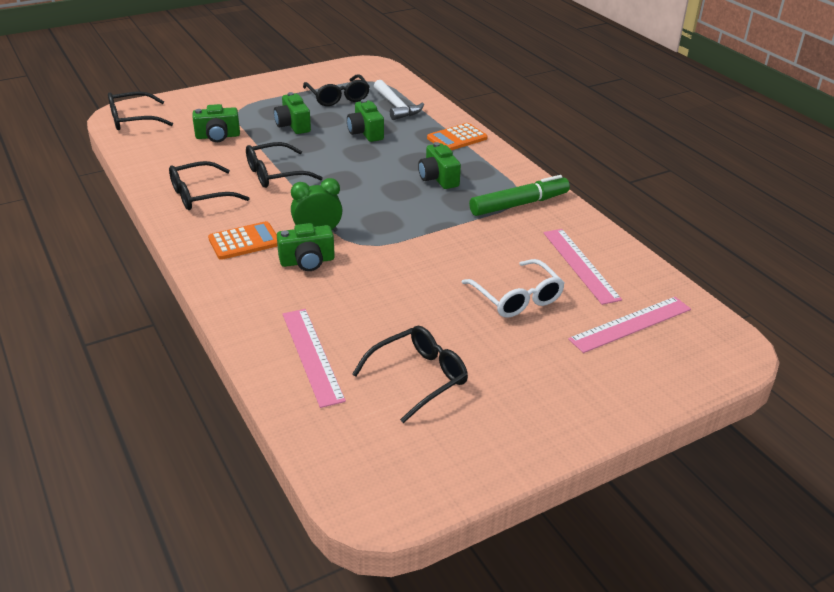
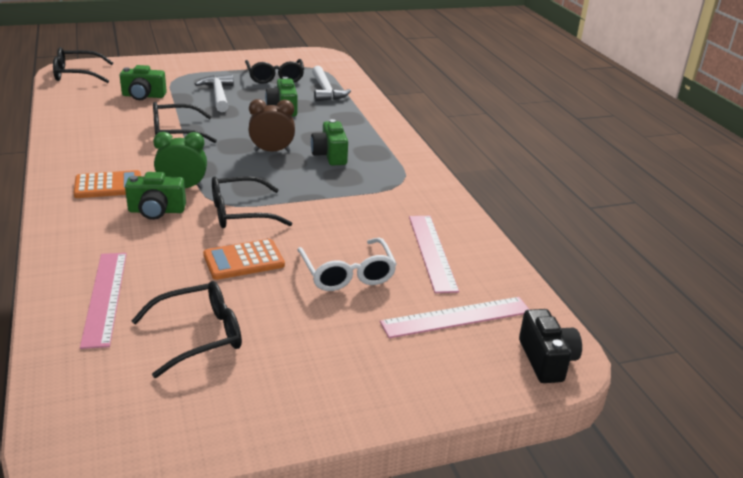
camera: 10 degrees right, 5 degrees down
(200, 195) = (94, 141): black glasses -> black glasses (240, 213)
(293, 125) = (218, 95): green camera -> white hammer
(380, 181) = (272, 151): none -> brown clock
(457, 138) = (369, 123): orange calculator -> orange calculator (243, 260)
(519, 204) = (398, 188): green marker -> none
(722, 351) = (546, 360): none -> black camera

